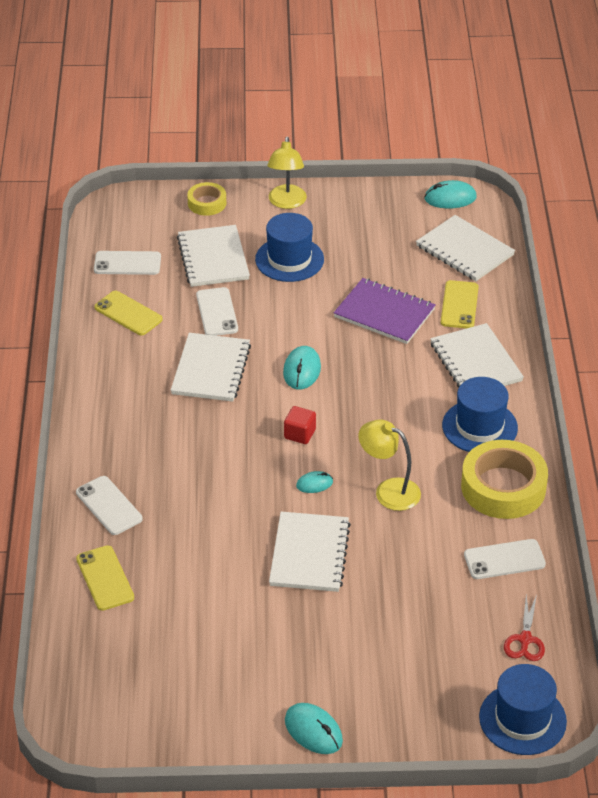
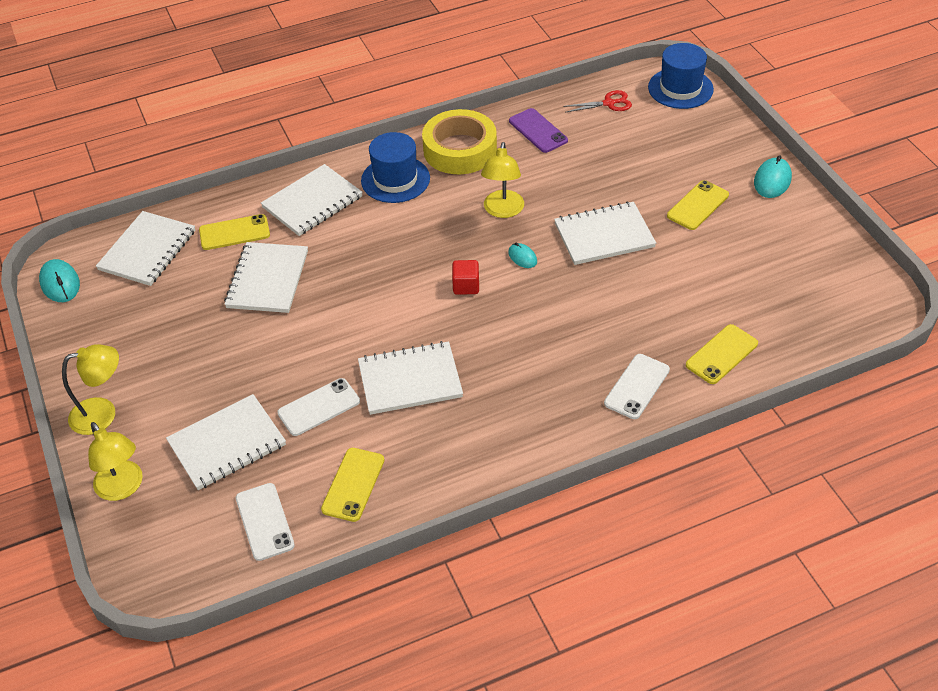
camera: 110 degrees left, 5 degrees up
(207, 203) = (123, 488): yellow tape -> yellow lamp
(289, 259) = (206, 377): blue hat -> none
(301, 370) = (378, 312): turquoise mouse -> none
(310, 647) = (698, 205): none -> yellow phone
(384, 313) = (267, 279): purple notebook -> white notebook
(504, 559) = (538, 131): white phone -> purple phone

